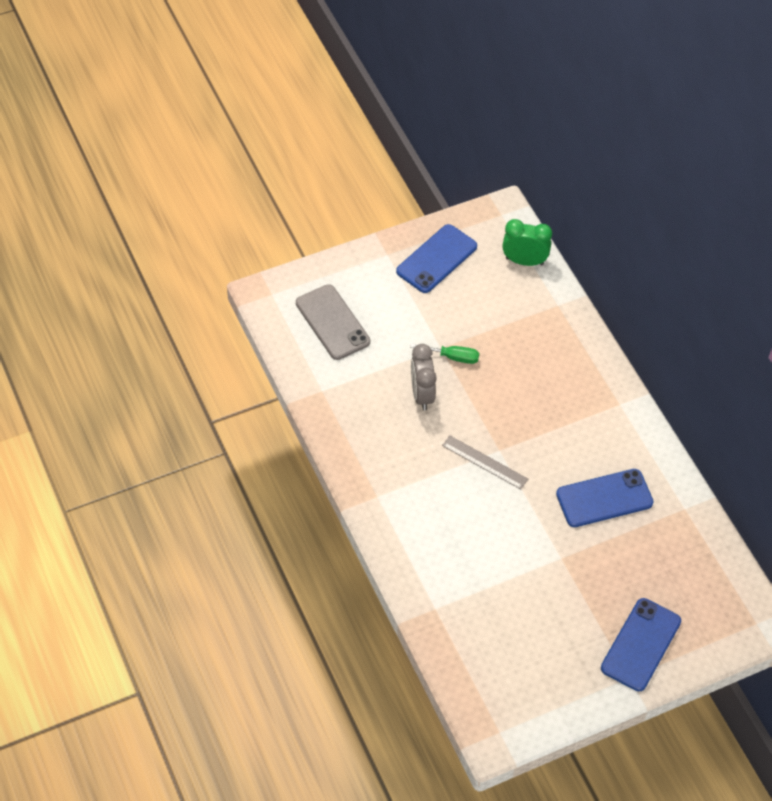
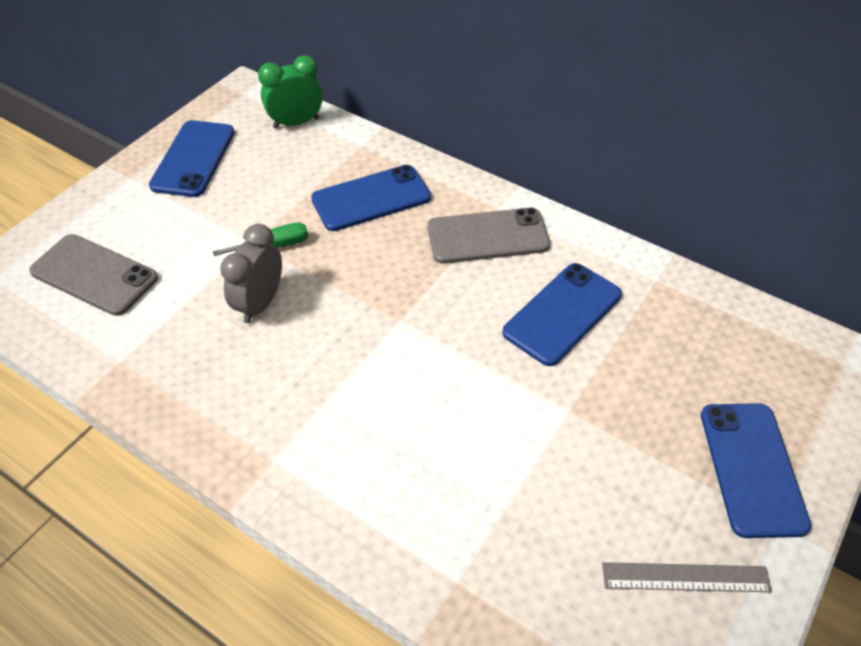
camera: 30 degrees left, 5 degrees down
(422, 394) = (260, 303): grey clock -> grey clock turned 60 degrees clockwise
(485, 462) = (391, 343): grey ruler -> grey ruler (685, 577)
(538, 352) = (371, 198): none -> blue phone
(596, 420) = (487, 236): none -> grey phone

